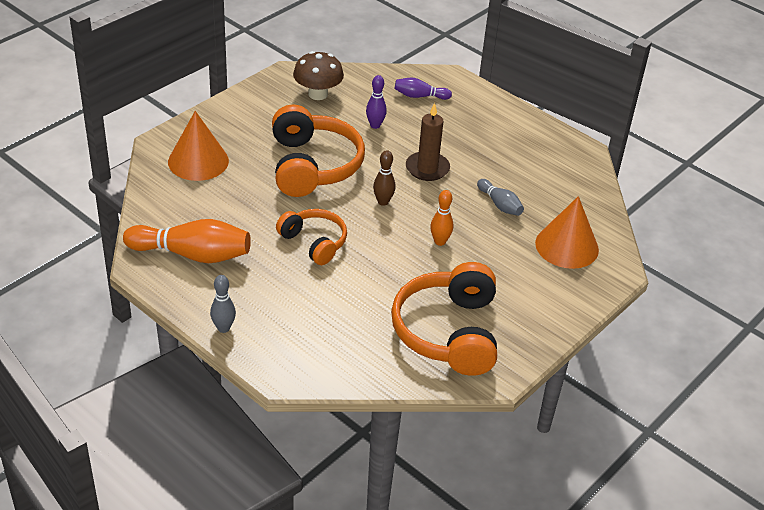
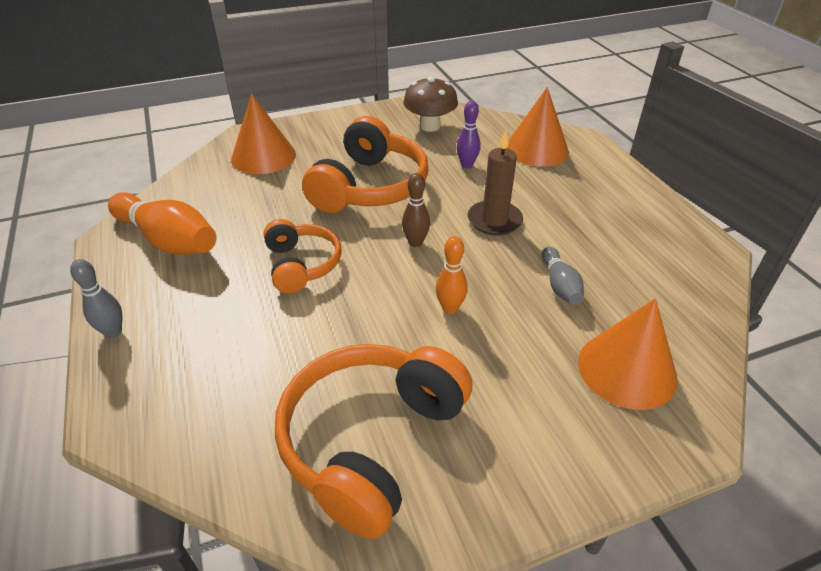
camera: 30 degrees right, 0 degrees up
(420, 96) = (536, 149): purple bowling pin -> orange cone

